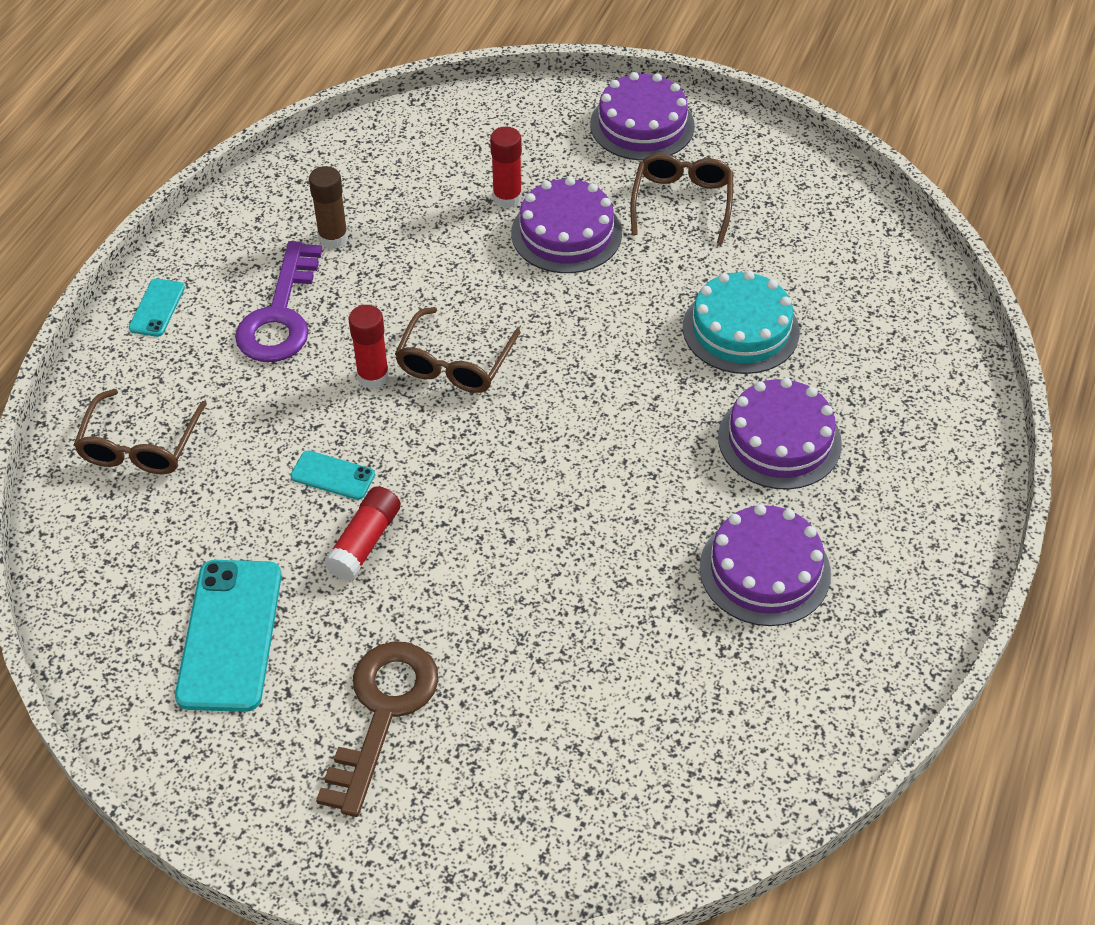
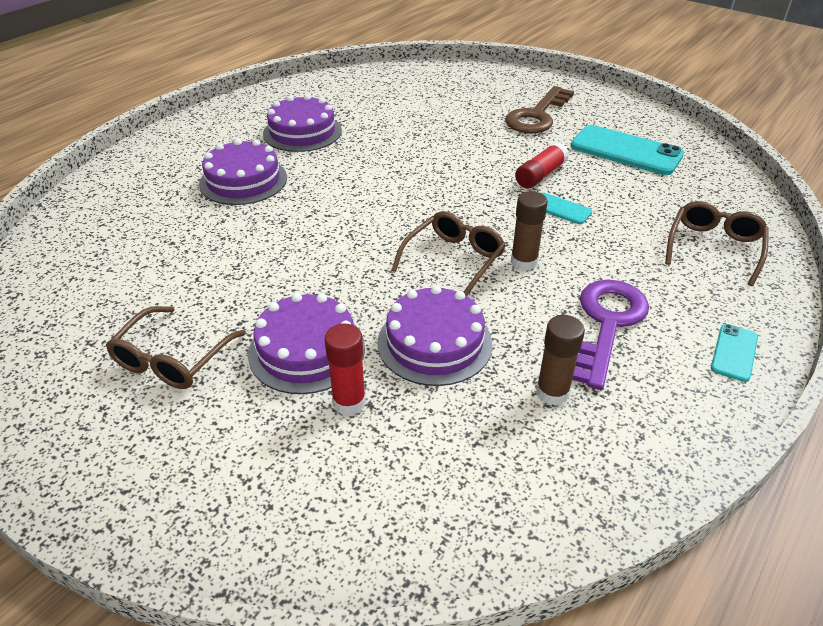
camera: 165 degrees left, 10 degrees down
(230, 635) = (626, 151): turquoise phone -> turquoise phone turned 75 degrees counterclockwise
(373, 376) = (523, 262): red glue stick -> brown glue stick
(642, 125) = (138, 470): purple cake -> purple cake (434, 343)
(740, 329) = (212, 244): turquoise cake -> none

